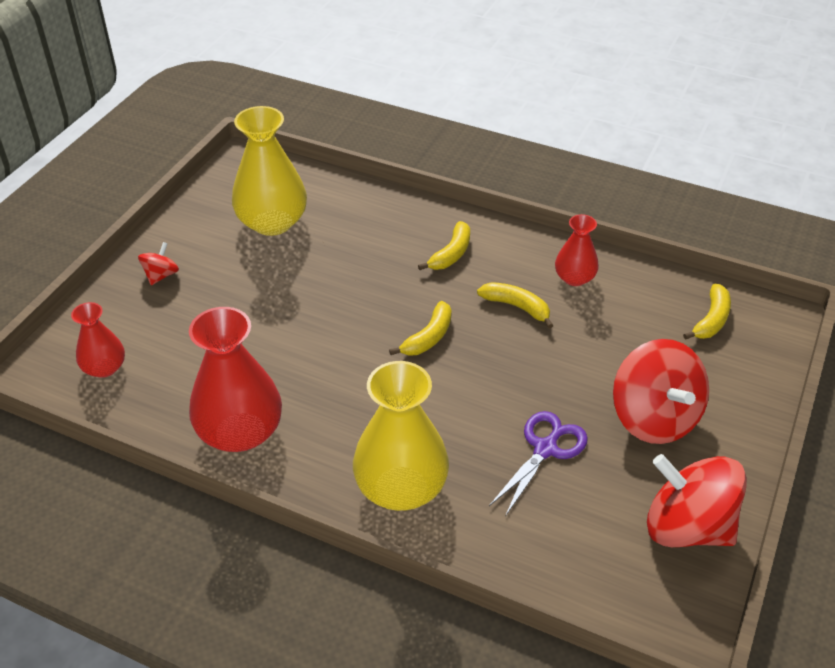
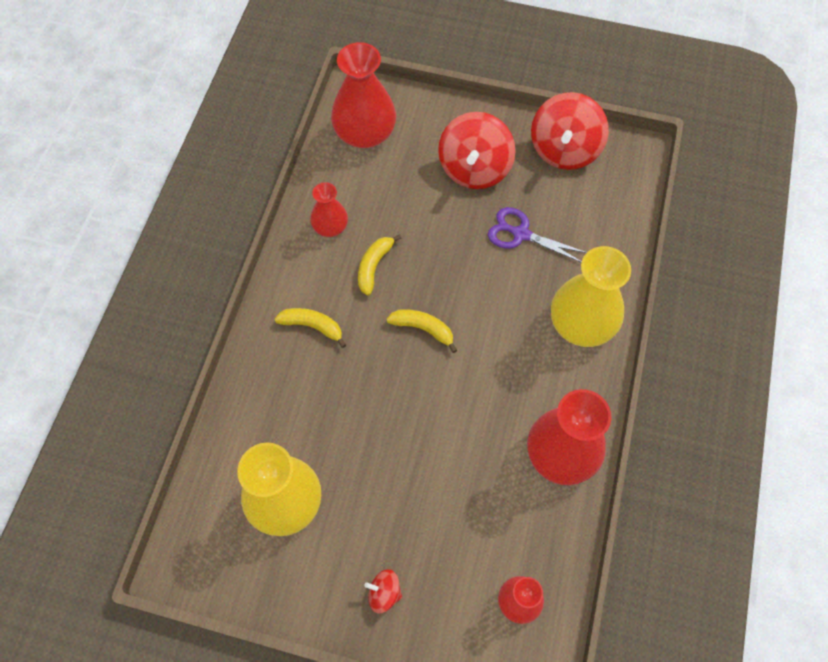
camera: 100 degrees left, 20 degrees up
(654, 418) = (474, 168): red spinning top -> red spinning top turned 135 degrees clockwise
(711, 320) = (365, 133): yellow banana -> red vase

